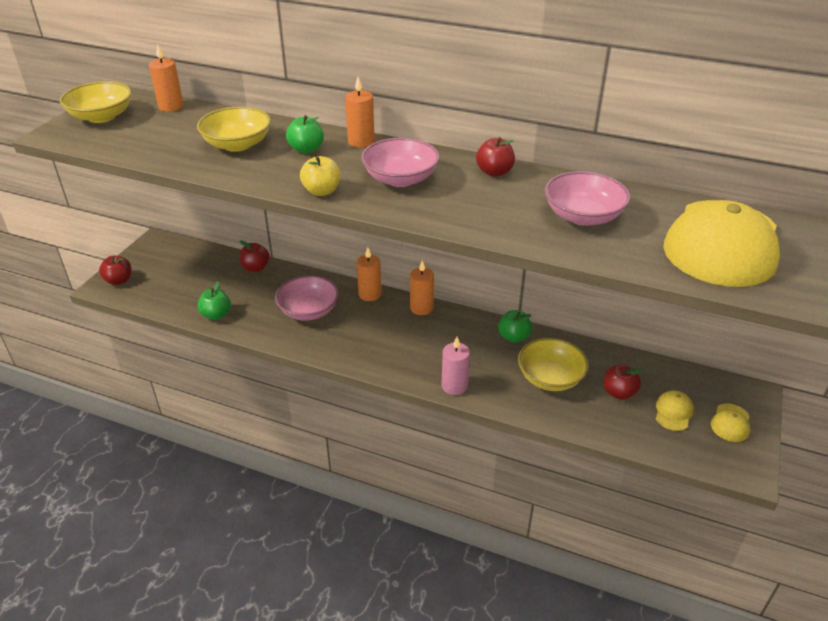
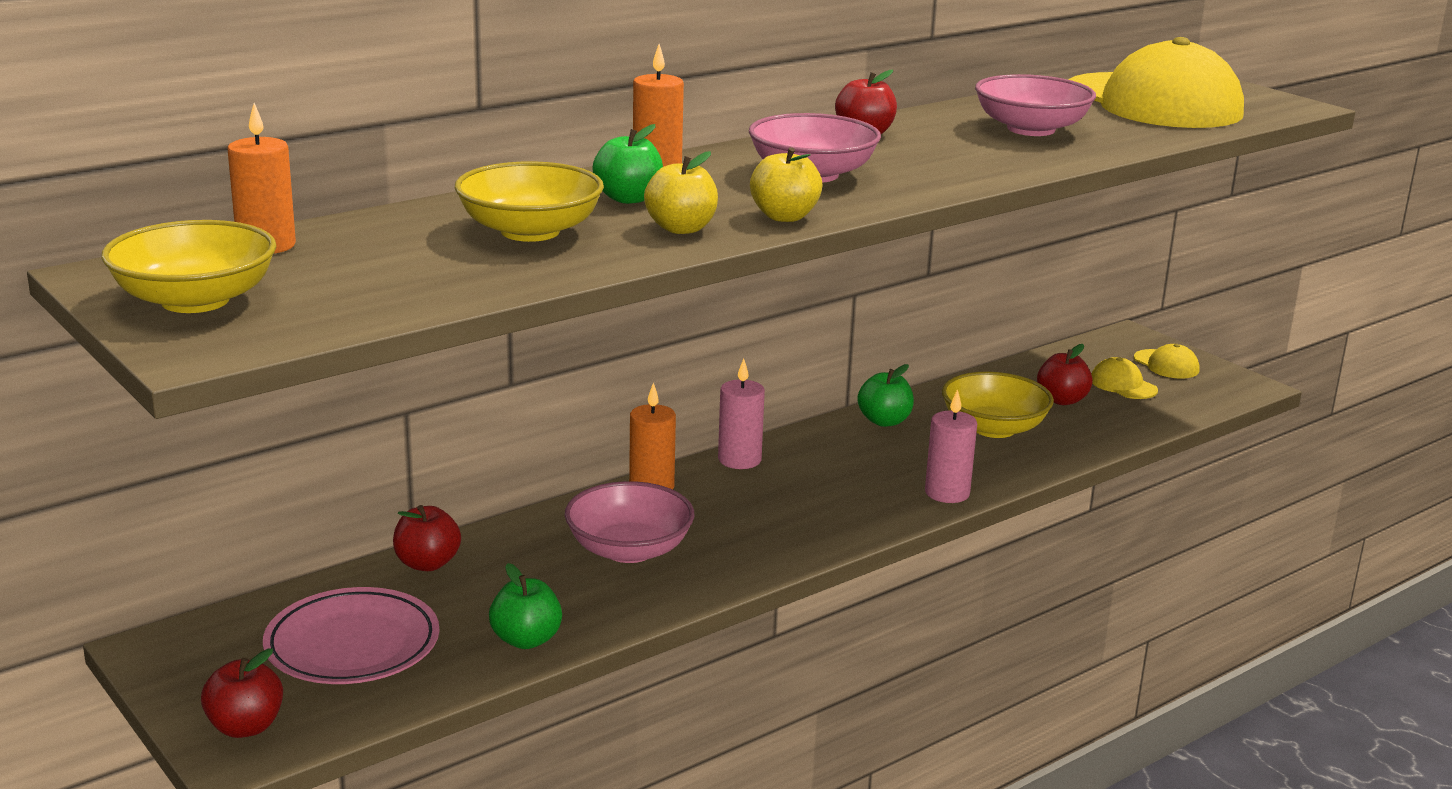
camera: 60 degrees left, 15 degrees down
(185, 278) = (352, 645): none -> pink plate
(276, 173) = (681, 229): none -> yellow apple
(421, 308) = (739, 460): orange candle -> pink candle

